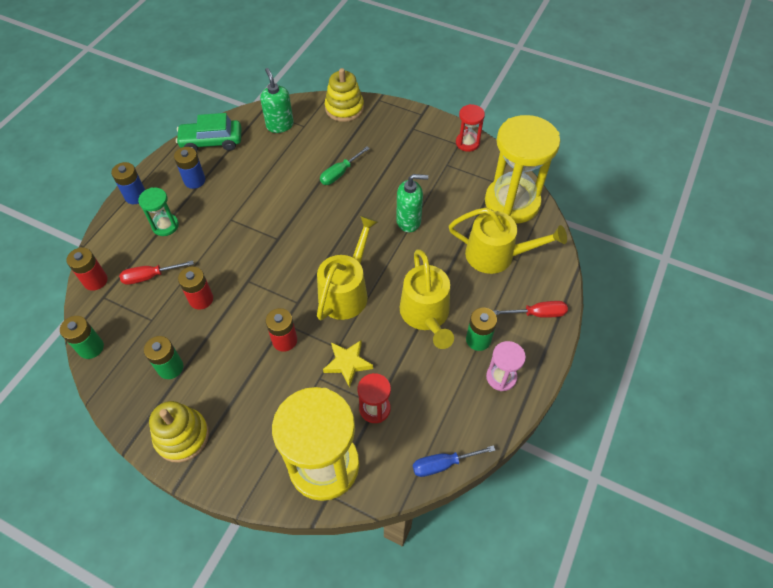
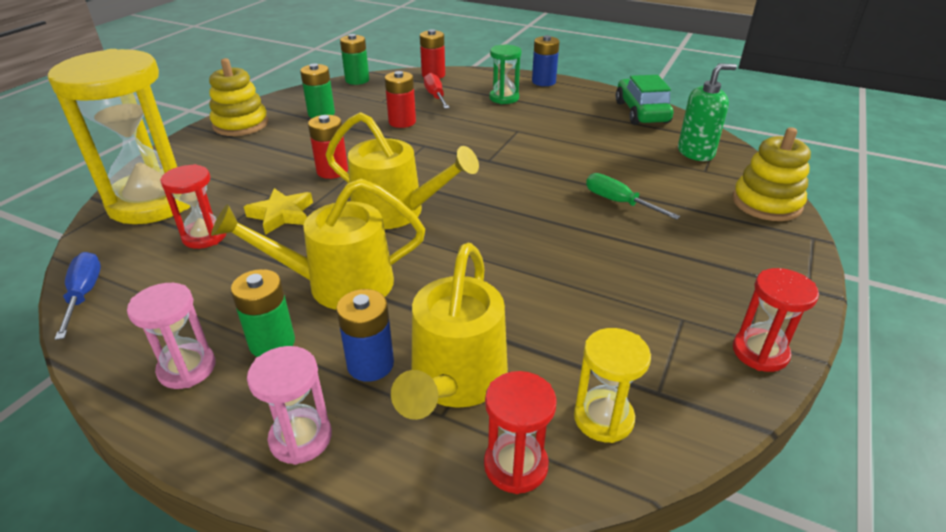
camera: 90 degrees right, 20 degrees down
(194, 180) = (574, 107): blue battery -> blue battery (370, 364)
(409, 221) = (531, 269): green soap dispenser -> none
(512, 202) = (603, 418): yellow hourglass -> yellow hourglass, size x0.47
(538, 314) = (301, 438): red screwdriver -> pink hourglass
(540, 234) = (515, 465): none -> red hourglass

